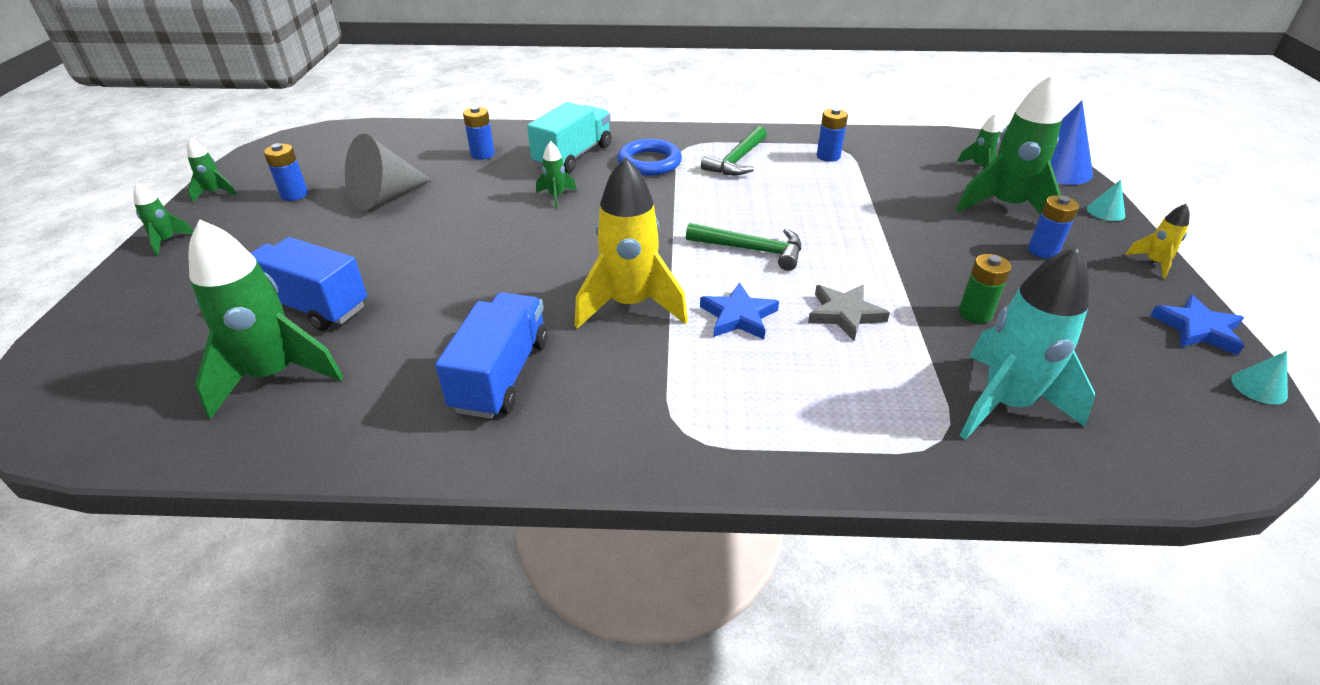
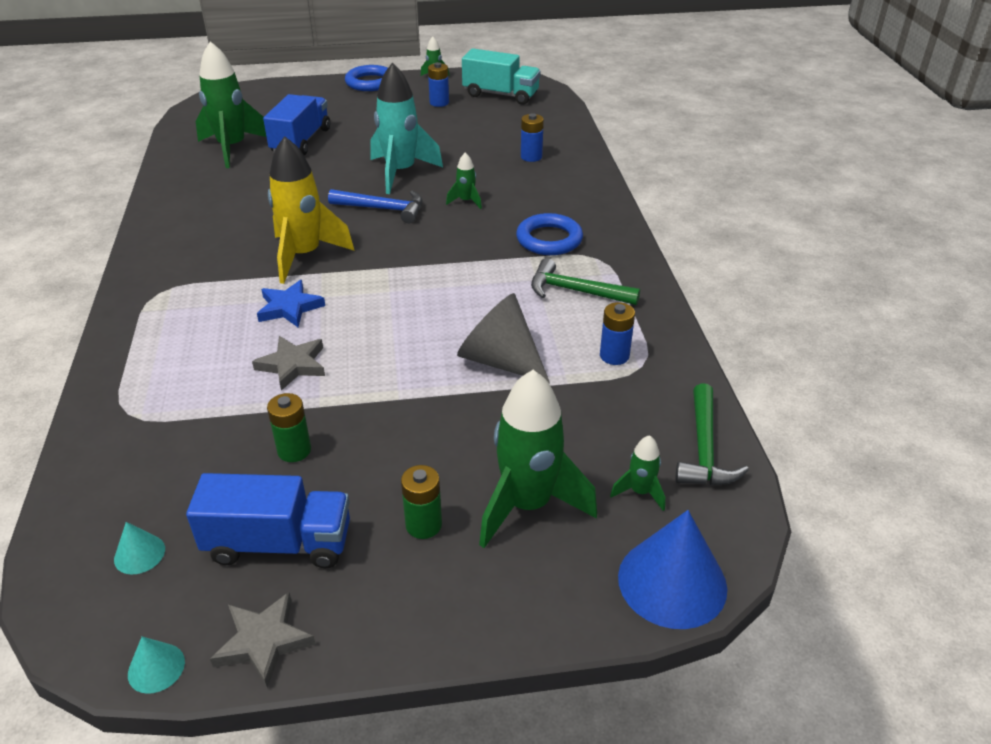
camera: 80 degrees right, 0 degrees up
(167, 241) = (370, 82): green rocket -> blue ring
(385, 197) = (445, 133): grey cone -> grey cone (500, 360)
(501, 375) = (225, 217): blue truck -> blue truck (279, 543)
(546, 247) = (383, 209): none -> blue hammer
(573, 156) = (546, 198): turquoise truck -> turquoise truck (501, 95)
(752, 250) = (393, 309): green hammer -> green hammer (704, 449)
(1005, 404) = (161, 455): turquoise rocket -> turquoise rocket (400, 173)
(1042, 251) = (423, 525): blue battery -> green battery
(1105, 211) = (544, 616): turquoise cone -> turquoise cone (139, 554)
(1153, 263) = (409, 638): yellow rocket -> none
(1197, 329) = (264, 641): blue star -> grey star

